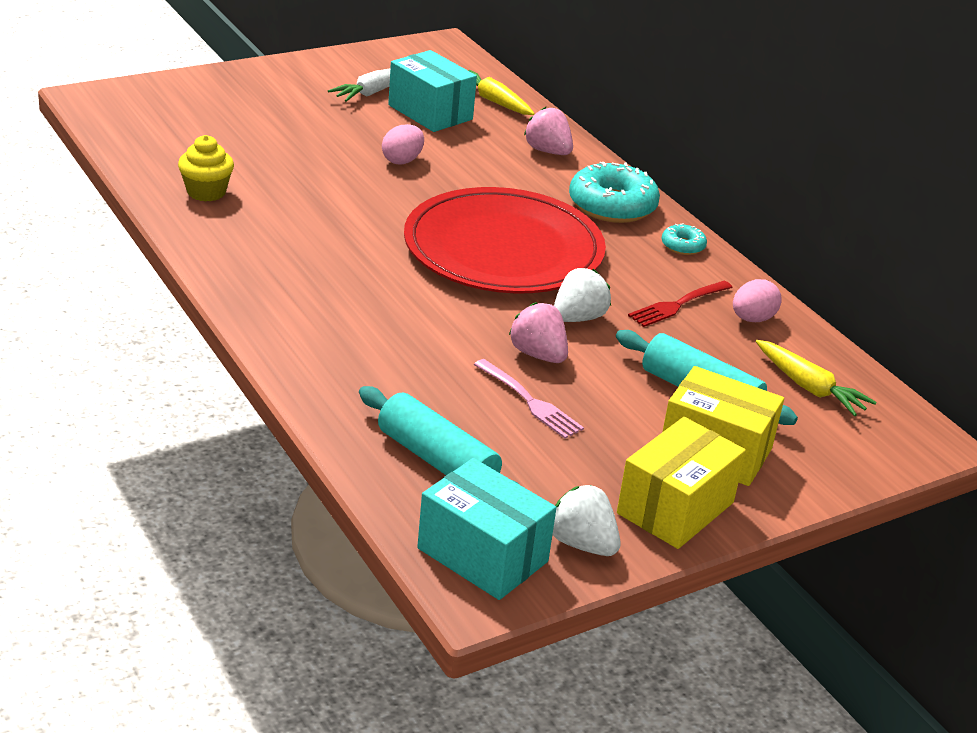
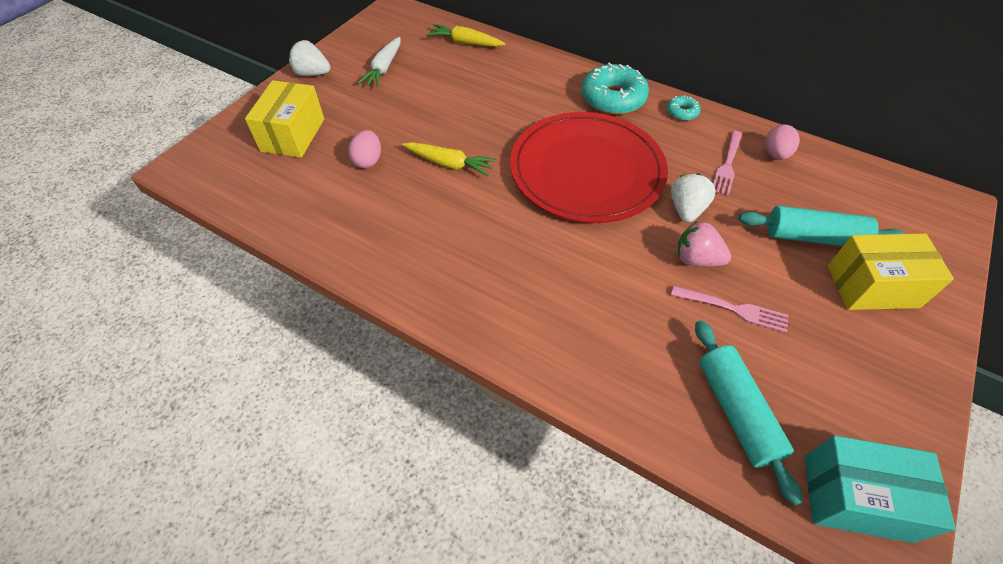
camera: 25 degrees left, 20 degrees up
(206, 192) = (346, 221): yellow cupcake -> none
(402, 160) = (454, 122): pink egg -> pink egg (368, 161)
(430, 112) = (435, 70): turquoise box -> none
(437, 460) = (736, 412): turquoise rolling pin -> turquoise rolling pin turned 60 degrees clockwise
(548, 151) = (535, 70): pink strawberry -> none
(582, 544) = (896, 436): white strawberry -> white strawberry (312, 74)
(675, 508) = (906, 358): yellow box -> yellow box (293, 135)
(678, 304) = (727, 164): red fork -> pink fork
(809, 387) = (859, 196): yellow carrot -> yellow carrot (449, 164)

